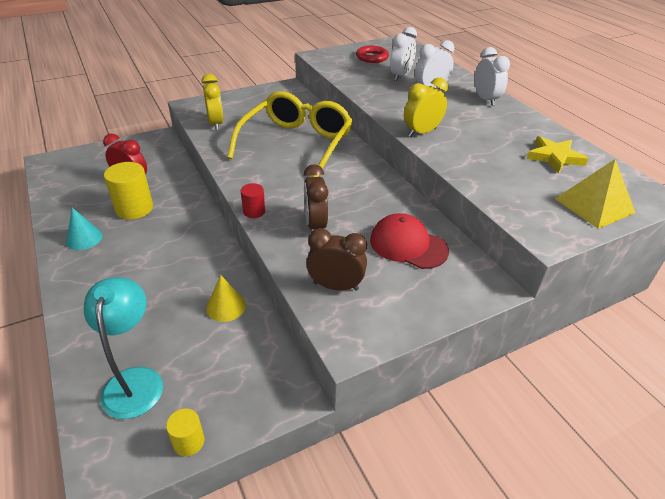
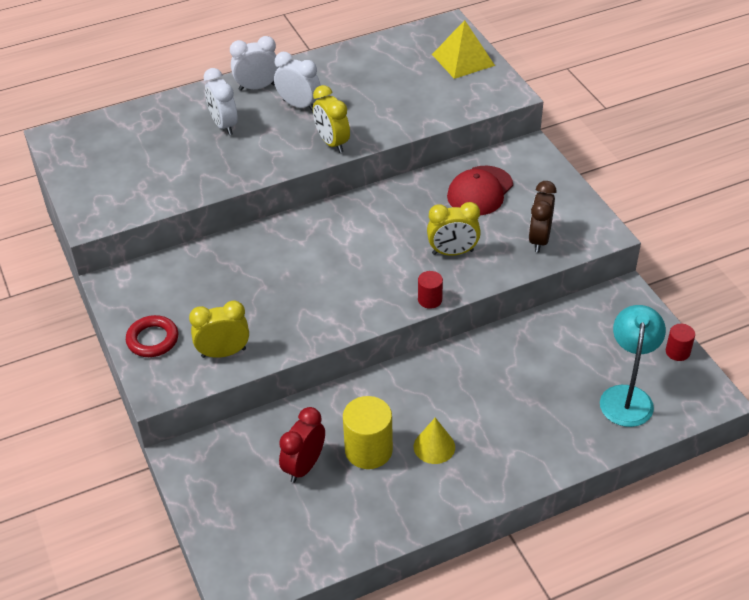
camera: 85 degrees left, 5 degrees up
(84, 238) = (430, 488): turquoise cone -> none
(135, 380) = (627, 396): turquoise lamp -> turquoise lamp turned 105 degrees clockwise
(188, 442) = (677, 352): yellow cylinder -> red cylinder
(226, 306) = (532, 343): yellow cone -> yellow cone (434, 446)
(296, 144) = (286, 269): yellow glasses -> none
(315, 225) = (452, 252): brown clock -> yellow clock
(372, 57) = (111, 168): red ring -> red ring (152, 339)
(400, 76) = (180, 146): white clock -> white clock (299, 105)
(554, 157) = (385, 64): yellow star -> none

